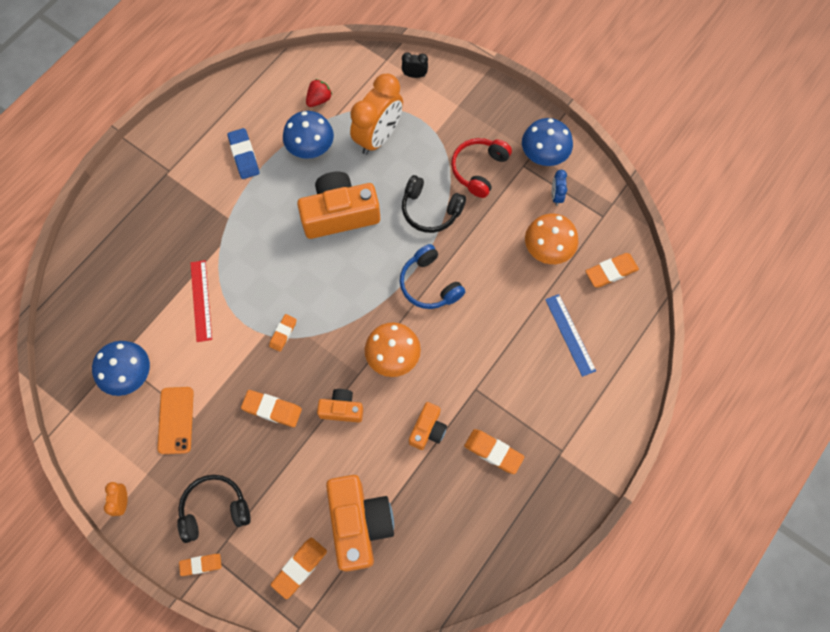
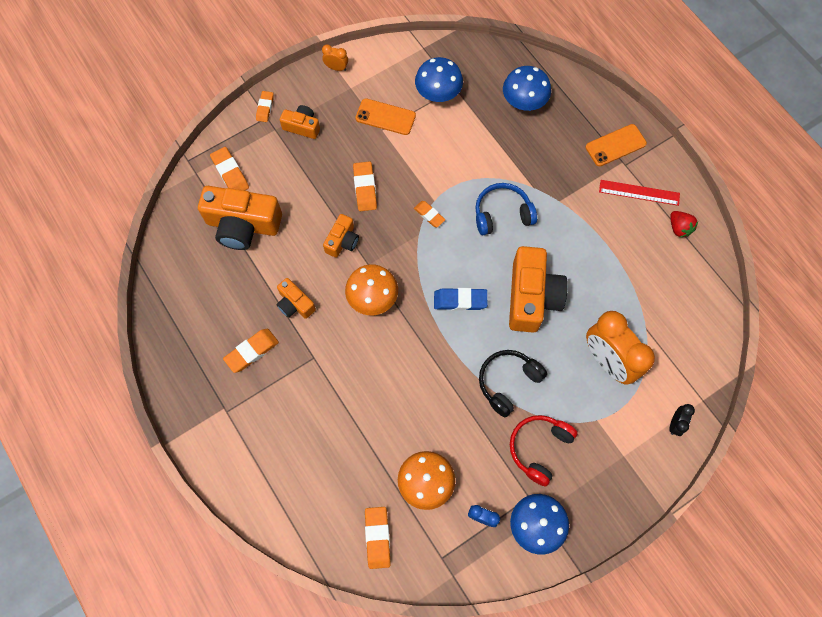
camera: 110 degrees right, 0 degrees up
(148, 184) = (615, 145): none -> orange phone
(201, 300) = (484, 160): red ruler -> red ruler (639, 192)
(214, 509) = (302, 127): black headphones -> orange camera
(244, 155) = (622, 231): blue eraser -> blue eraser (460, 300)
(272, 409) = (365, 188): orange eraser -> orange eraser turned 45 degrees counterclockwise
(310, 147) = (614, 293): blue mushroom -> blue mushroom (524, 101)
(319, 99) = (669, 317): red strawberry -> red strawberry (679, 228)
(429, 284) = (430, 353): blue headphones -> blue headphones (502, 214)
(479, 169) = (539, 448): red headphones -> red headphones turned 105 degrees counterclockwise
(570, 334) = (329, 466): blue ruler -> none

